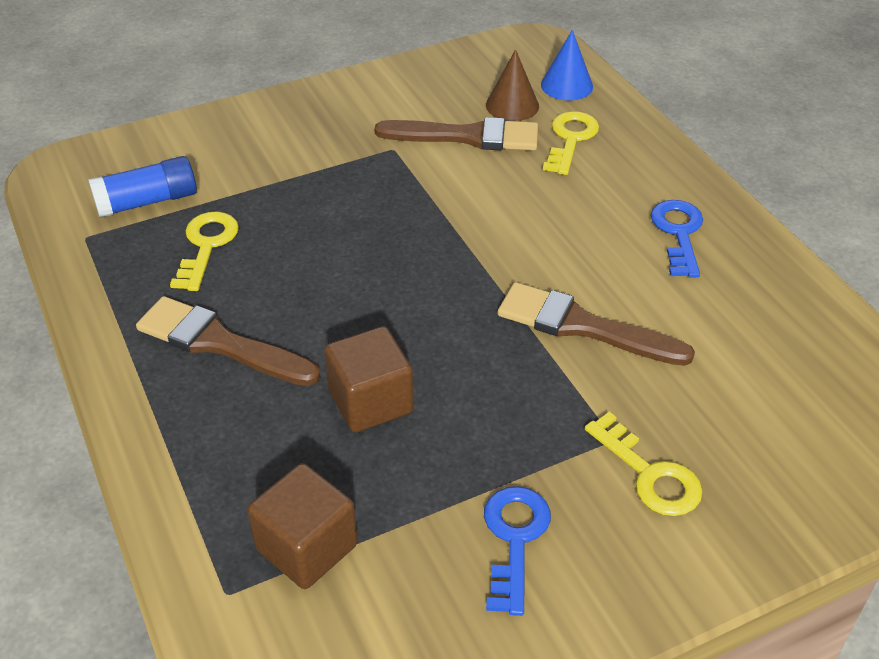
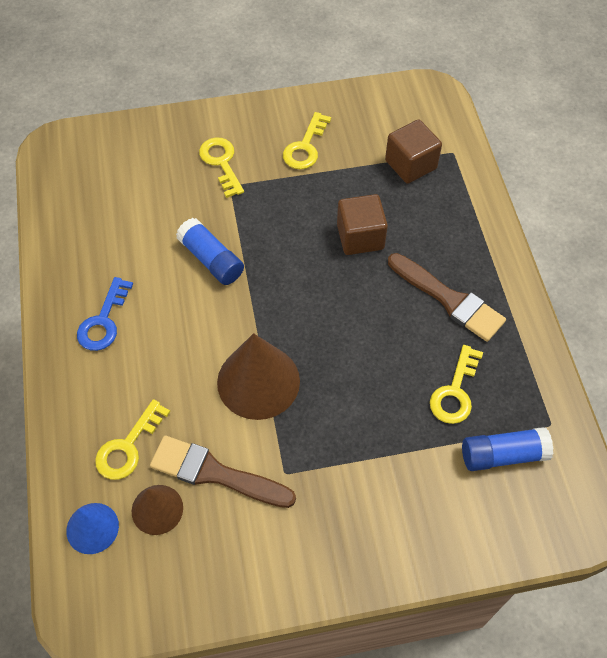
camera: 165 degrees left, 15 degrees up
(454, 213) = (258, 381): none -> brown cone
(514, 539) = (305, 147): blue key -> yellow key
(582, 326) = (211, 259): brown brush -> blue glue stick

